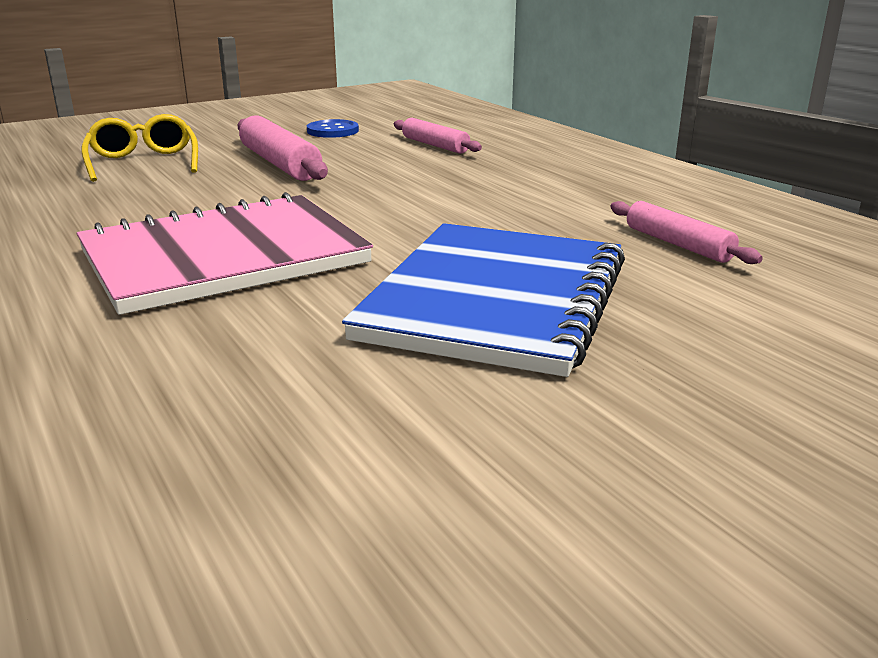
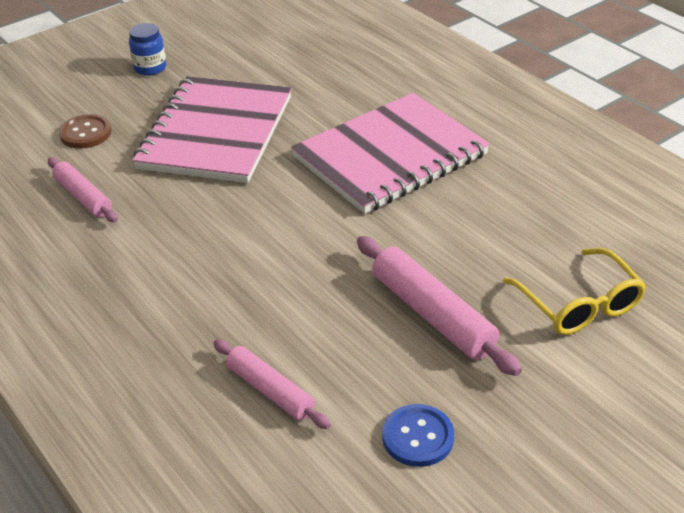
camera: 175 degrees right, 15 degrees up
(495, 300) = (216, 133): blue notebook -> pink notebook
(685, 437) = (150, 68): none -> blue jar
(740, 314) = (85, 133): none -> brown button

